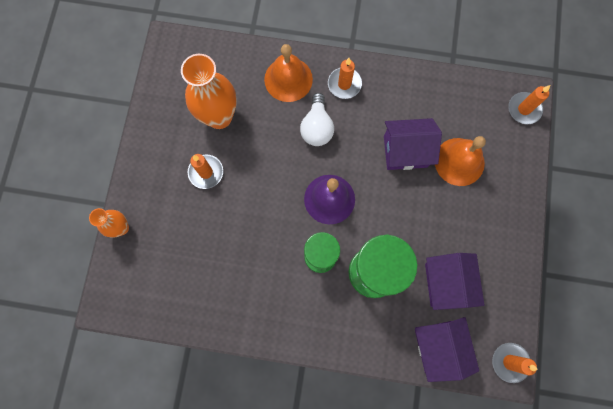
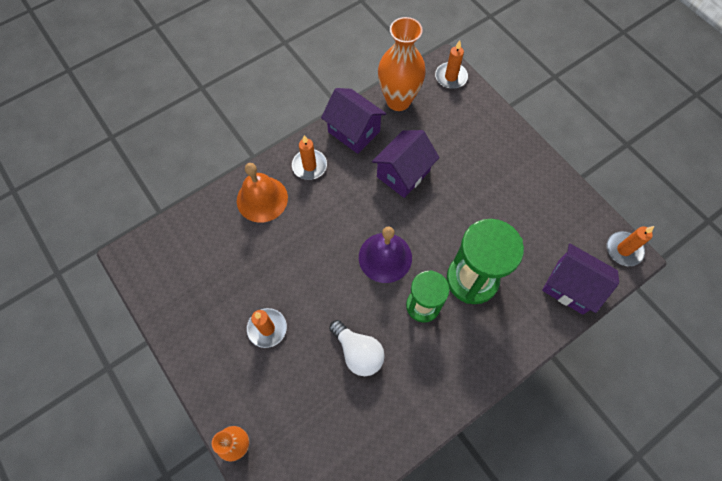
camera: 45 degrees left, 10 degrees down
(219, 117) = (234, 275): orange vase -> orange vase (398, 101)
(317, 127) = (321, 214): white light bulb -> white light bulb (358, 352)
(446, 283) = (527, 237): purple house -> purple house (354, 131)
(459, 161) = (446, 147): orange bell -> none

